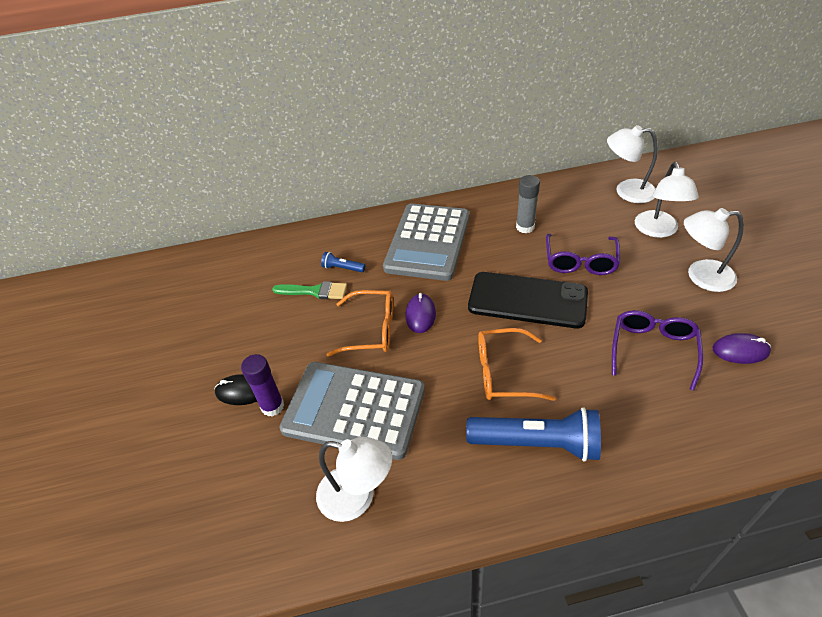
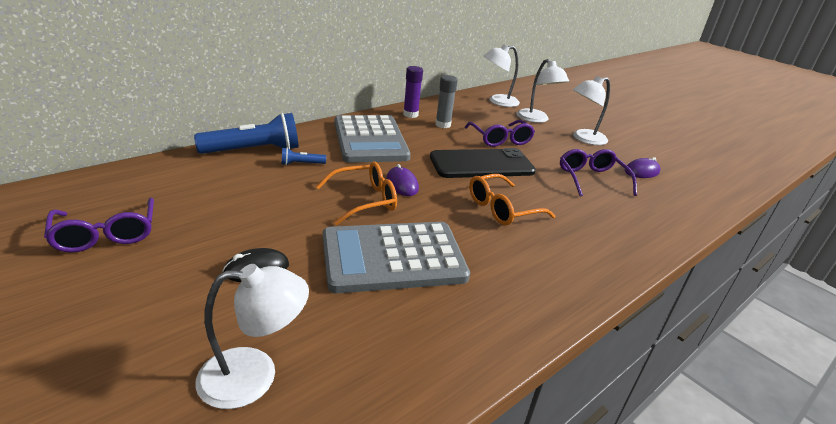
camera: 35 degrees left, 15 degrees down
(161, 326) = (106, 234): none -> purple glasses
(272, 406) = (303, 273): purple glue stick -> purple glue stick (410, 114)
(314, 291) = (284, 182): green brush -> none
(357, 497) = (449, 320): white lamp -> white lamp (254, 376)
(536, 443) = (565, 246): blue flashlight -> blue flashlight (253, 150)

